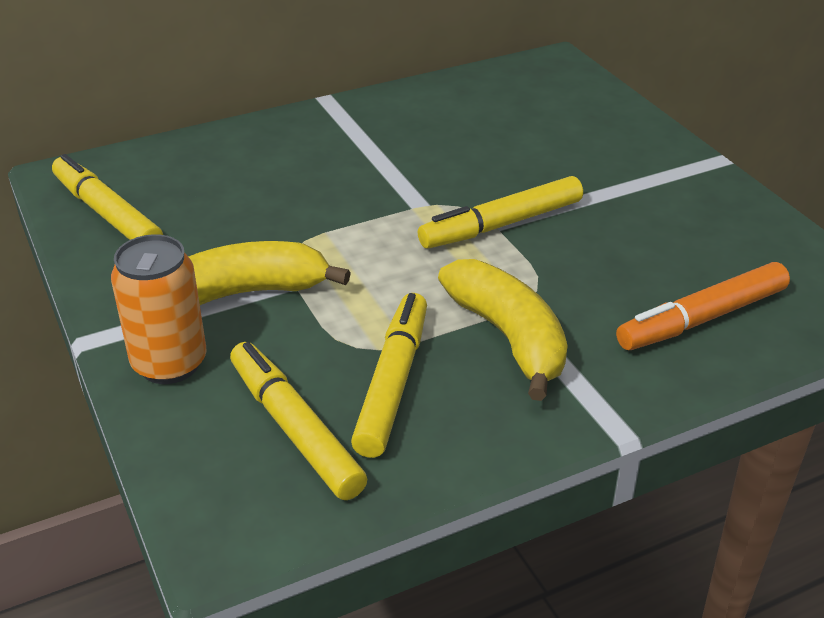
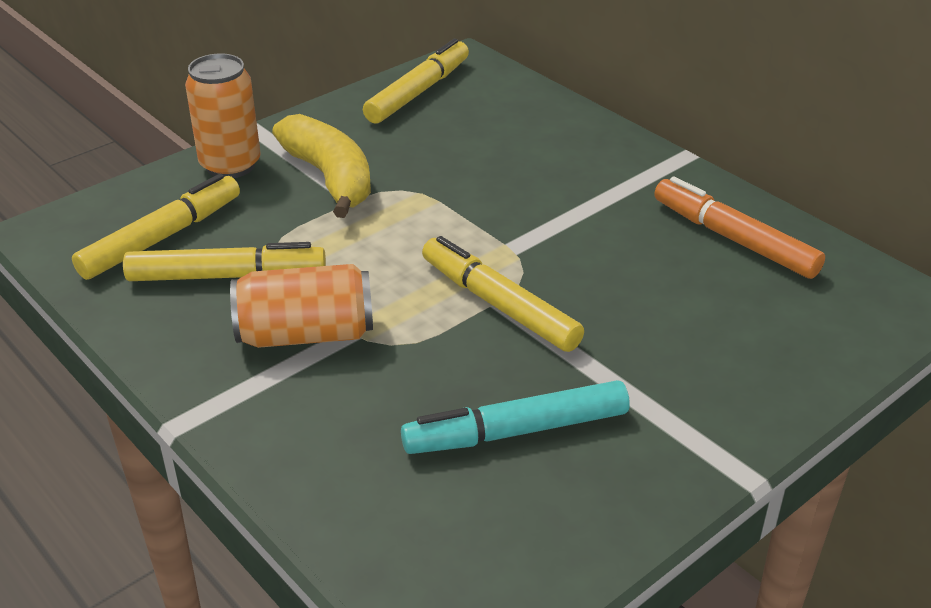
camera: 75 degrees right, 0 degrees up
(509, 338) = (306, 334): yellow banana -> orange can
(662, 243) = (516, 431): none -> turquoise marker
(702, 318) = (376, 472): orange marker -> orange marker (734, 239)

